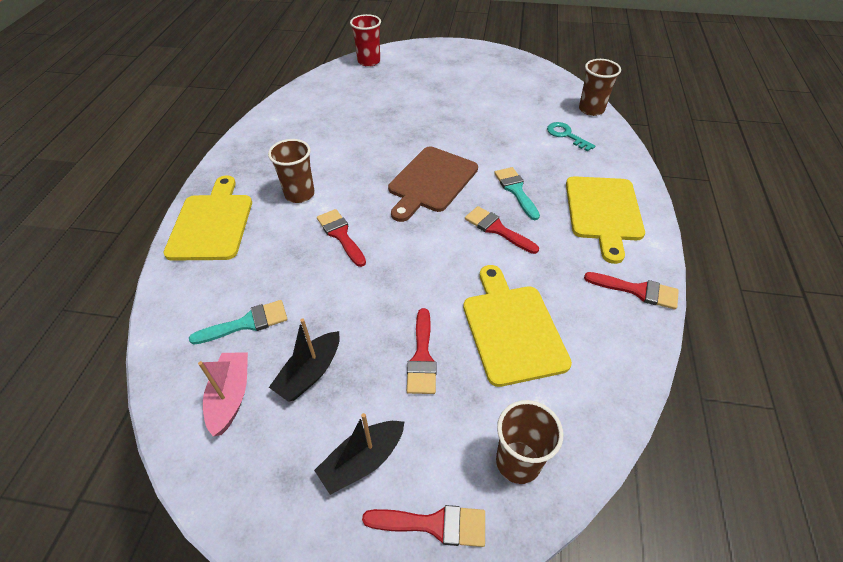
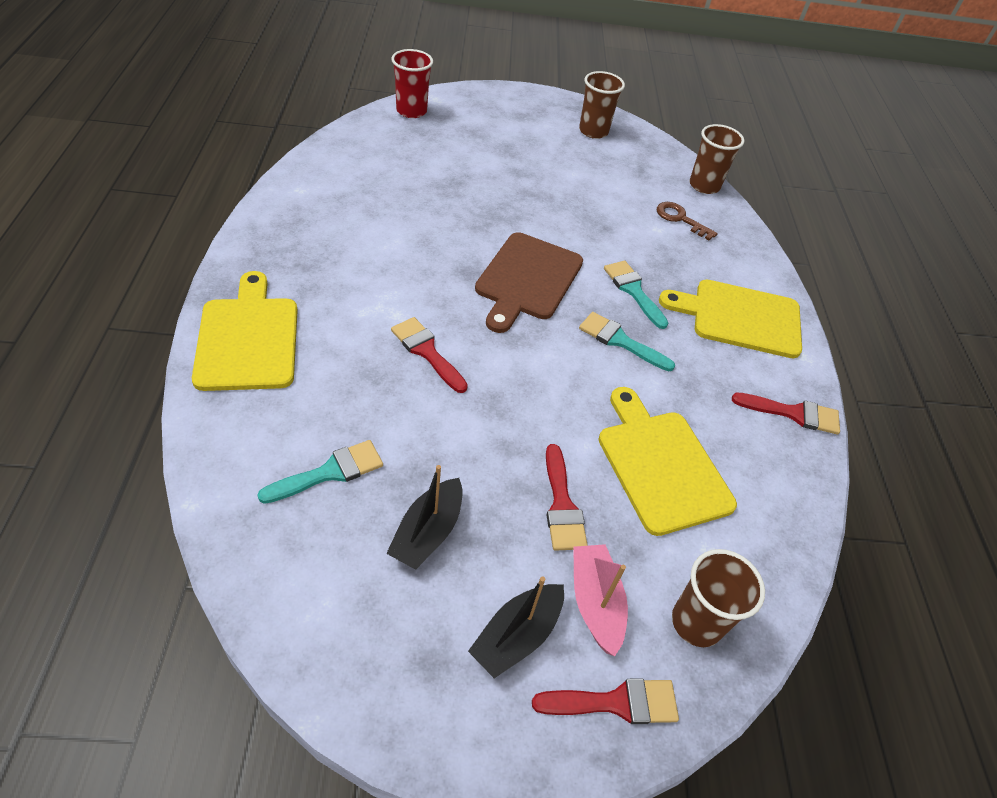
camera: 15 degrees left, 0 degrees up
(231, 396) = (332, 568): pink boat -> pink boat (595, 603)
(299, 194) = (359, 297): brown cup -> brown cup (593, 131)
(497, 229) = (620, 341): red brush -> turquoise brush
(566, 135) = (680, 219): turquoise key -> brown key
(603, 212) = (740, 318): yellow cutting board -> yellow cutting board turned 105 degrees clockwise

